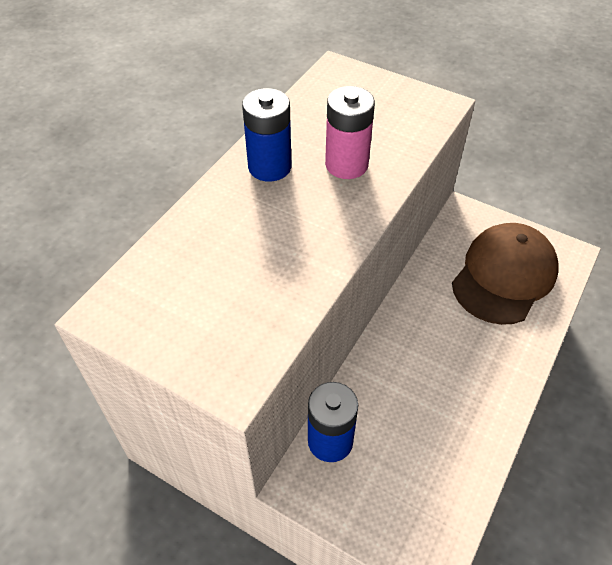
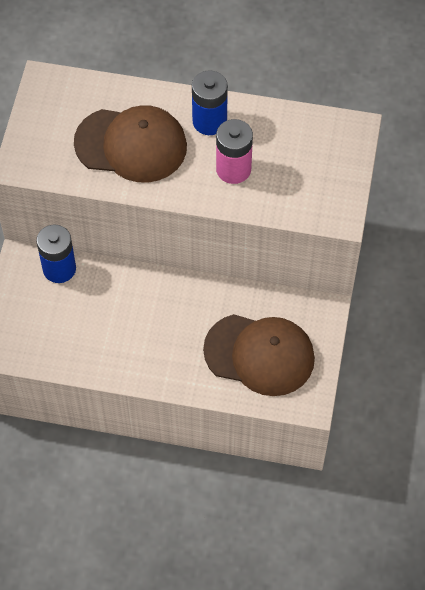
camera: 70 degrees right, 10 degrees up
(265, 245) = (131, 145): none -> brown cap

